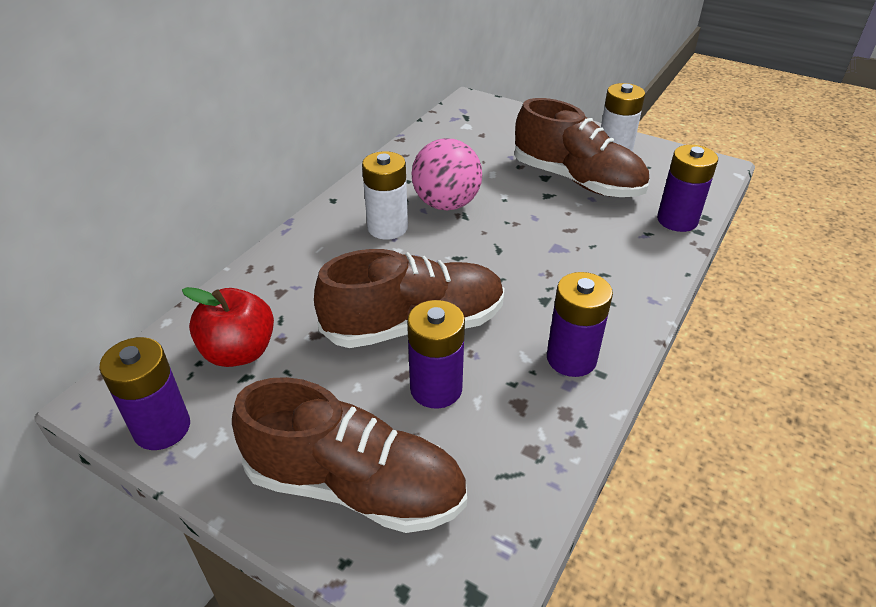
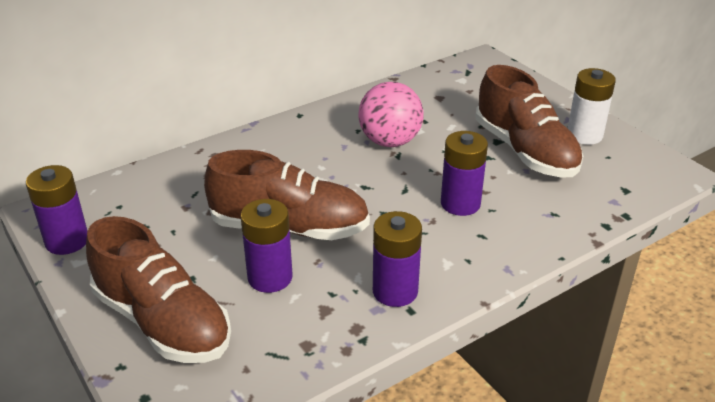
camera: 25 degrees right, 5 degrees down
(239, 352) = (150, 207): red apple -> none
(387, 228) = (326, 148): white battery -> none
(677, 220) = (593, 210): purple battery -> purple battery (460, 204)

